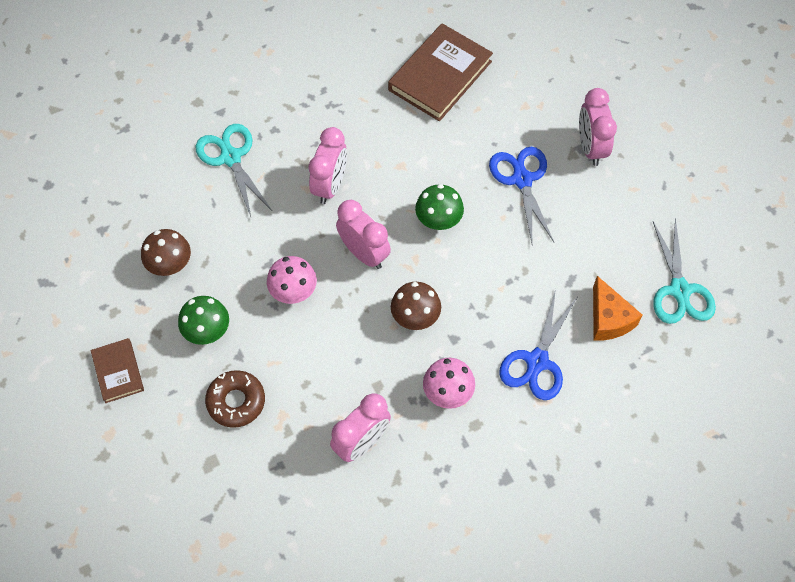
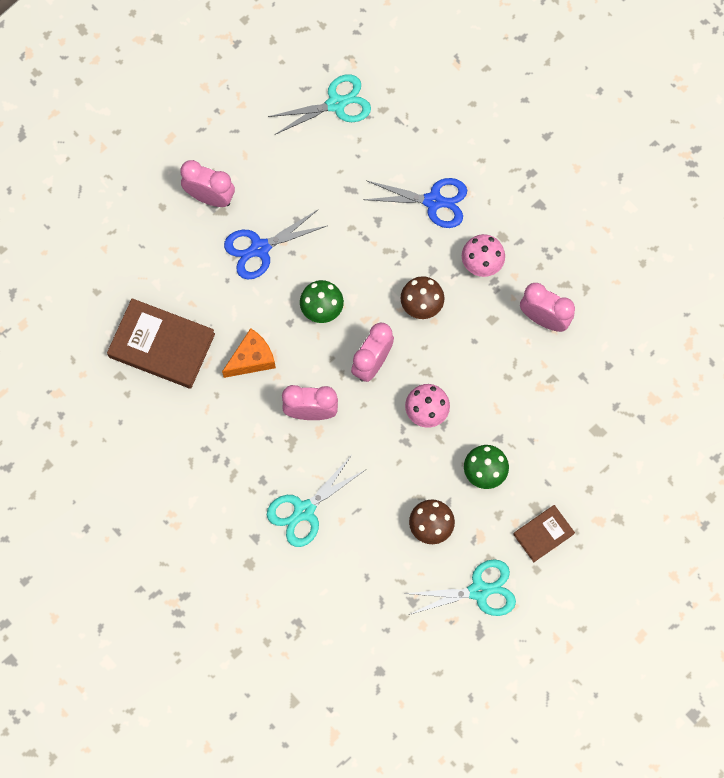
camera: 105 degrees left, 10 degrees up
(86, 292) = (479, 591): none -> turquoise scissors
(236, 401) = (539, 427): brown donut -> none
(590, 147) = (210, 197): pink clock -> pink clock turned 135 degrees counterclockwise
(608, 319) = (378, 154): orange cheese -> orange cheese (252, 359)

